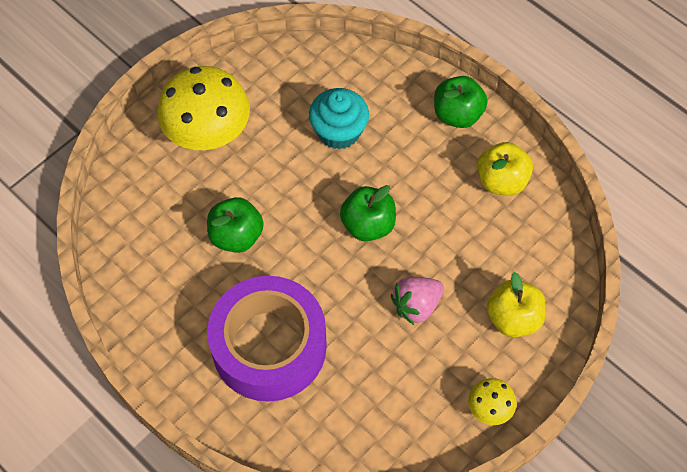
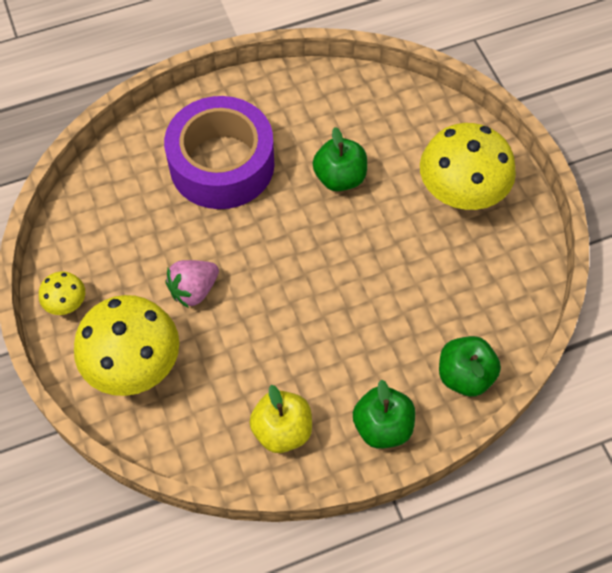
camera: 115 degrees right, 0 degrees up
(339, 131) = (413, 304): turquoise cupcake -> none
(368, 225) = (296, 286): green apple -> green apple (464, 375)
(416, 305) = (194, 290): pink strawberry -> pink strawberry turned 120 degrees counterclockwise
(513, 318) = (134, 365): yellow apple -> yellow mushroom

